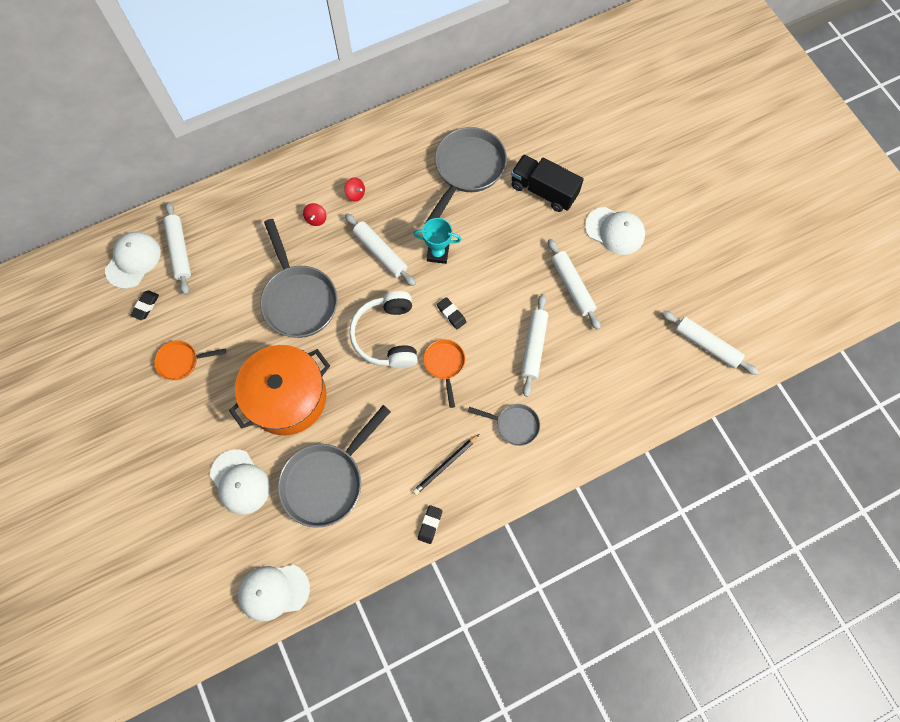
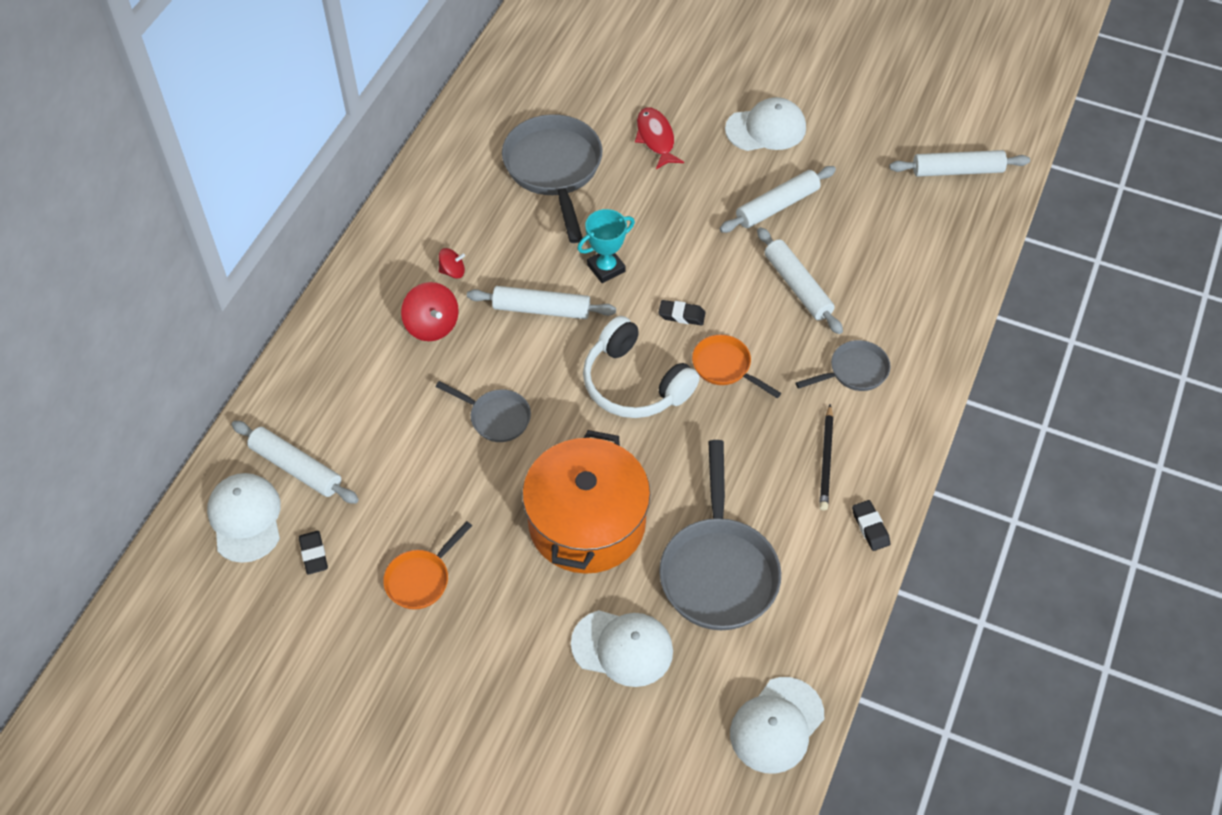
camera: 40 degrees left, 15 degrees down
(298, 299) = (496, 417): grey pan -> grey pan, size x0.53
(316, 219) = (432, 325): red spinning top -> red spinning top, size x1.69
(543, 191) = (656, 138): black truck -> red fish
(572, 286) = (777, 206): white rolling pin -> white rolling pin turned 60 degrees counterclockwise

